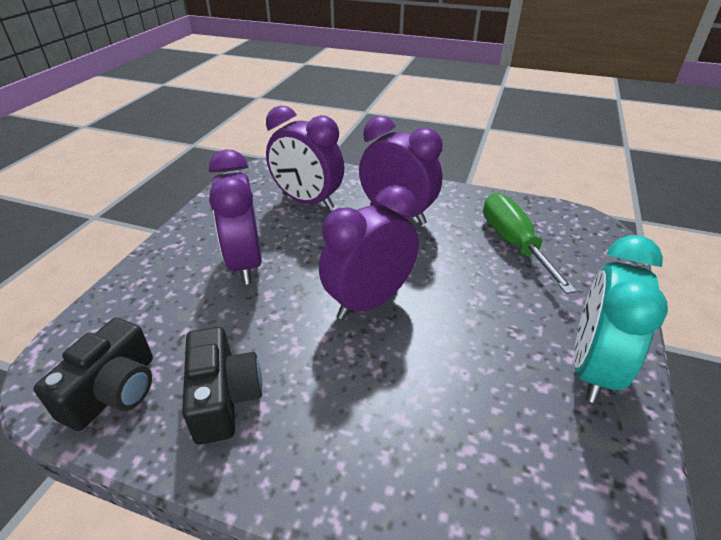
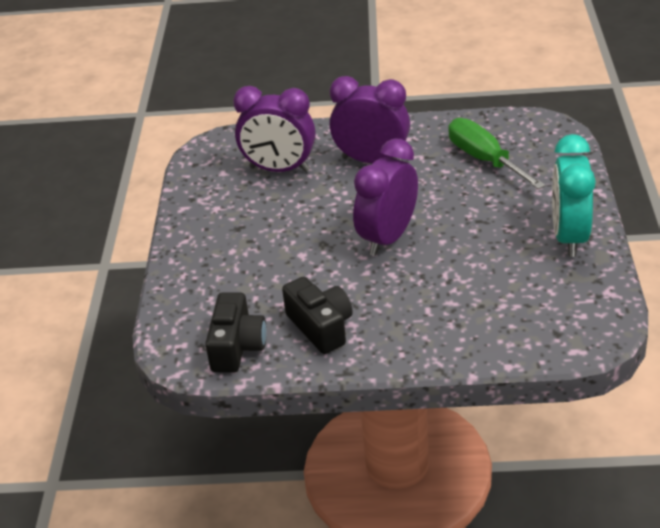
camera: 15 degrees left, 0 degrees up
(245, 263) = (264, 238): purple clock -> none

